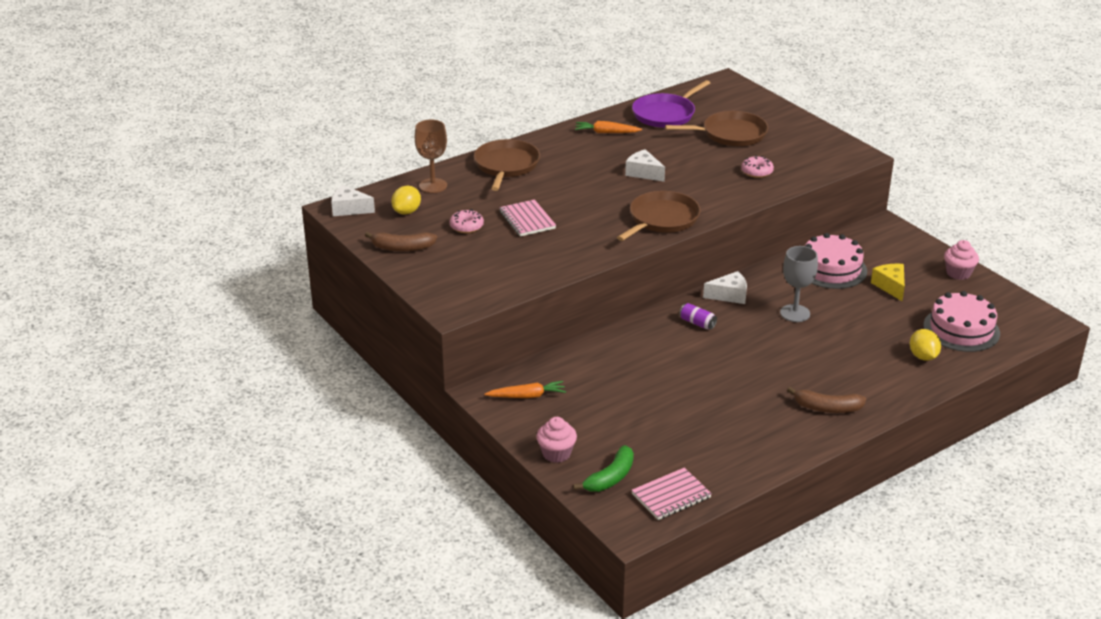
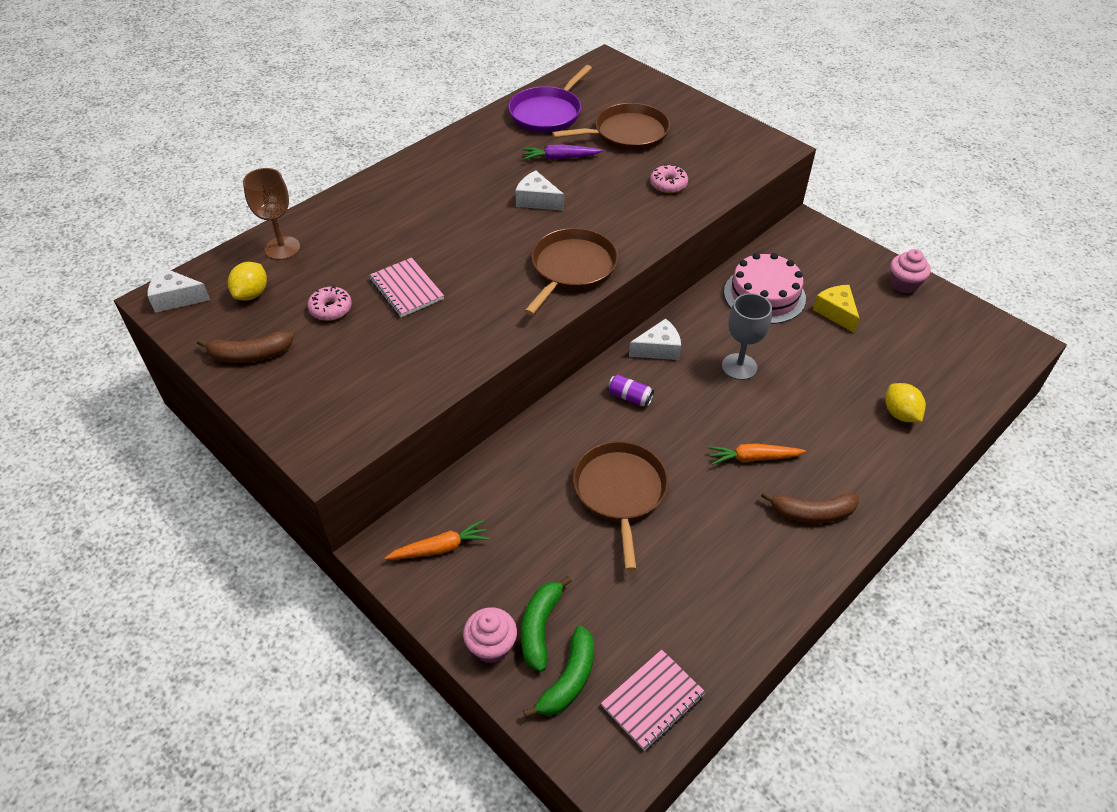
camera: 10 degrees left, 15 degrees up
(506, 166) = (370, 207): brown pan -> brown pan (620, 492)
(595, 447) = (540, 627): none -> green banana
(606, 132) = (483, 146): orange carrot -> orange carrot (753, 458)
(669, 146) = (560, 158): none -> purple carrot
(961, 329) = (930, 366): pink cake -> none

